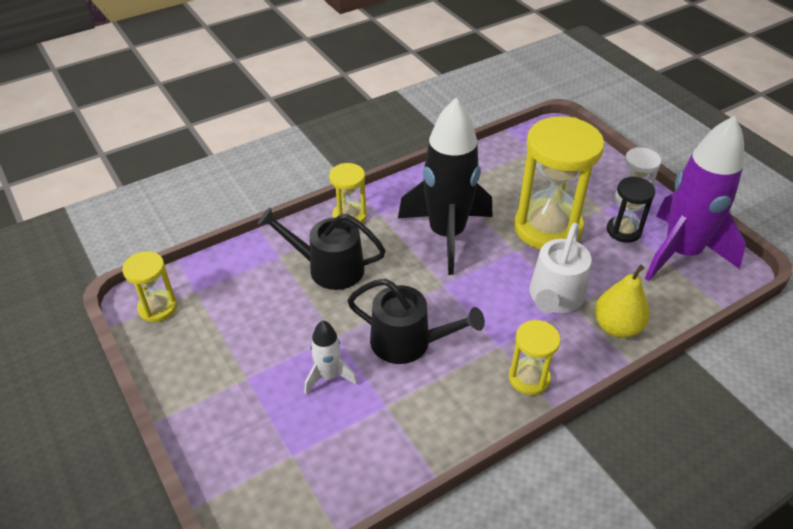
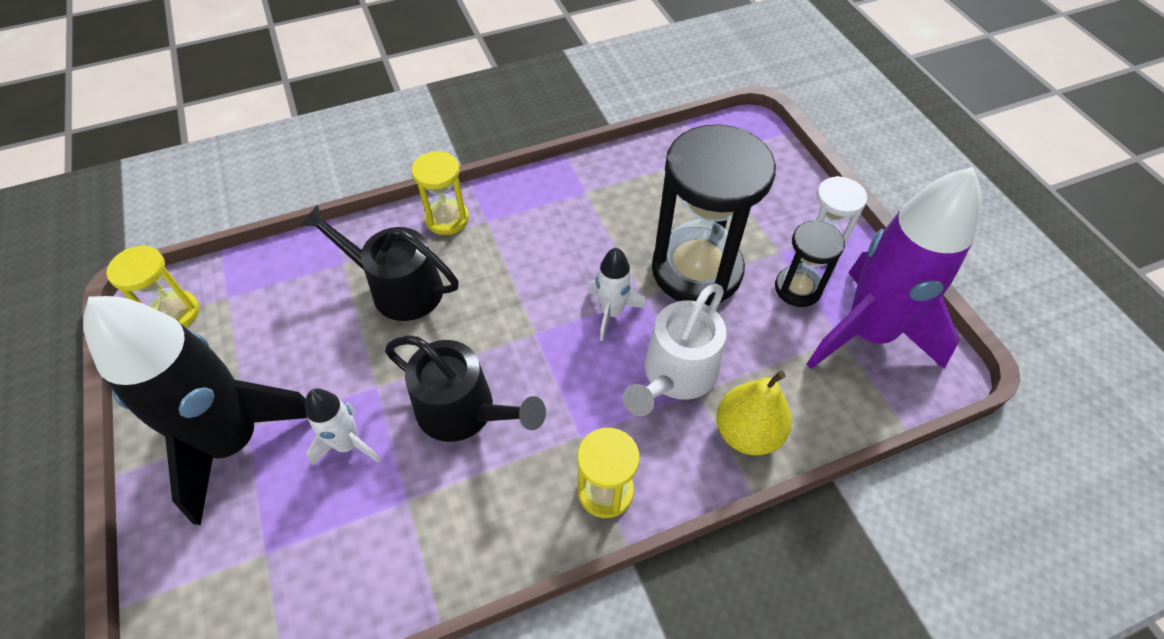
camera: 10 degrees right, 10 degrees up
(446, 234) = (561, 261): black rocket -> black rocket (234, 441)
(495, 263) = (612, 312): none -> white rocket
(548, 228) = (696, 270): yellow hourglass -> black hourglass

